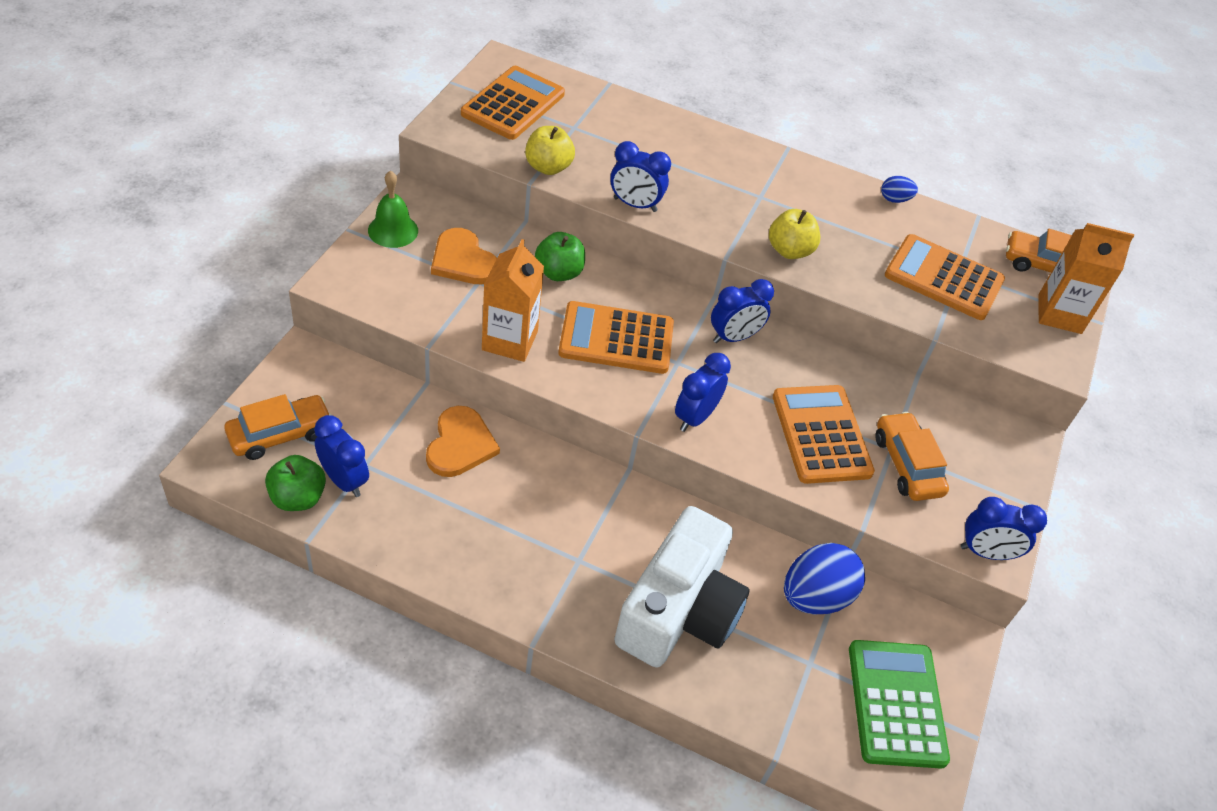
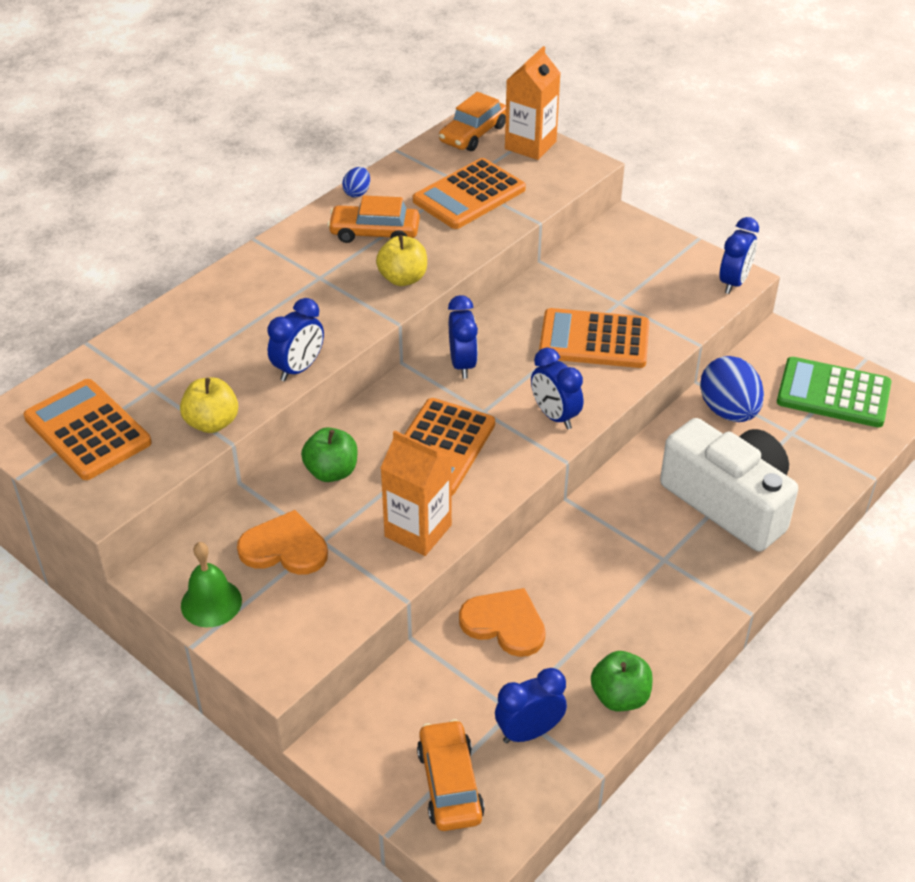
camera: 65 degrees left, 5 degrees down
(298, 498) = (543, 777): green apple -> green apple (620, 697)
(463, 260) = (284, 548): orange heart -> orange heart turned 150 degrees counterclockwise
(907, 465) = (638, 298): orange car -> orange car (374, 233)

